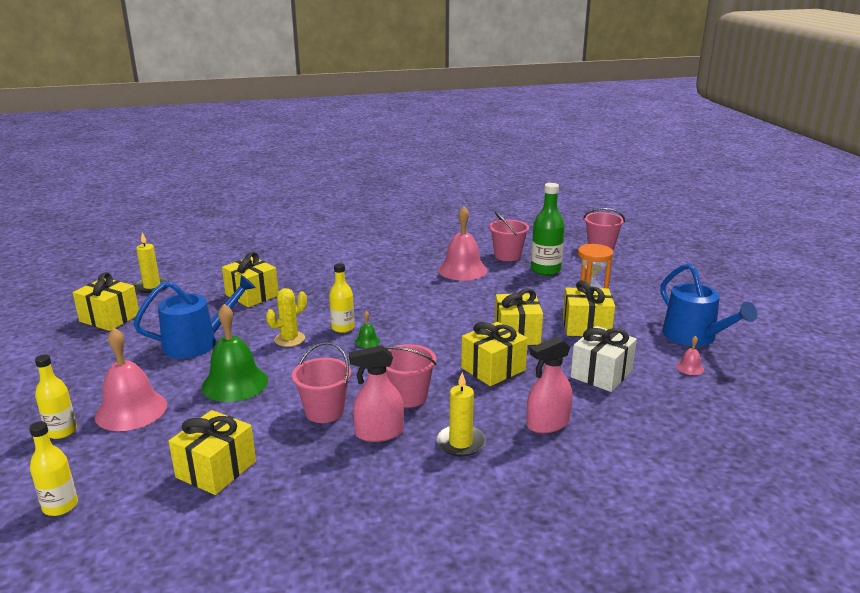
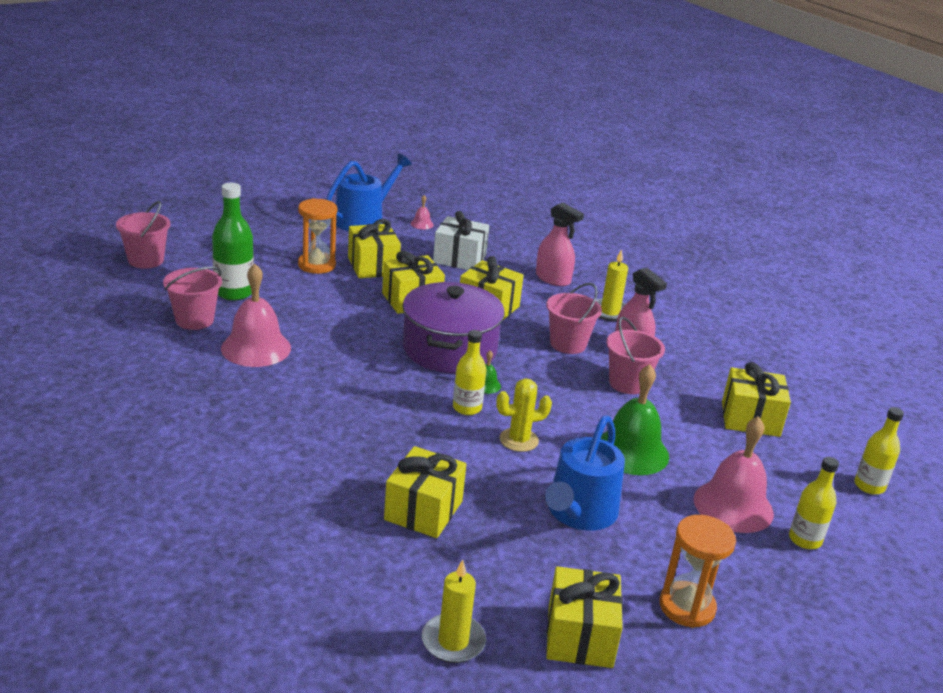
camera: 115 degrees left, 5 degrees up
(81, 357) = (687, 607): none -> orange hourglass
(197, 343) = (579, 512): blue watering can -> blue watering can turned 105 degrees counterclockwise
(289, 339) = (519, 440): yellow cactus -> yellow cactus turned 45 degrees counterclockwise
(427, 336) = (449, 349): none -> purple pot

